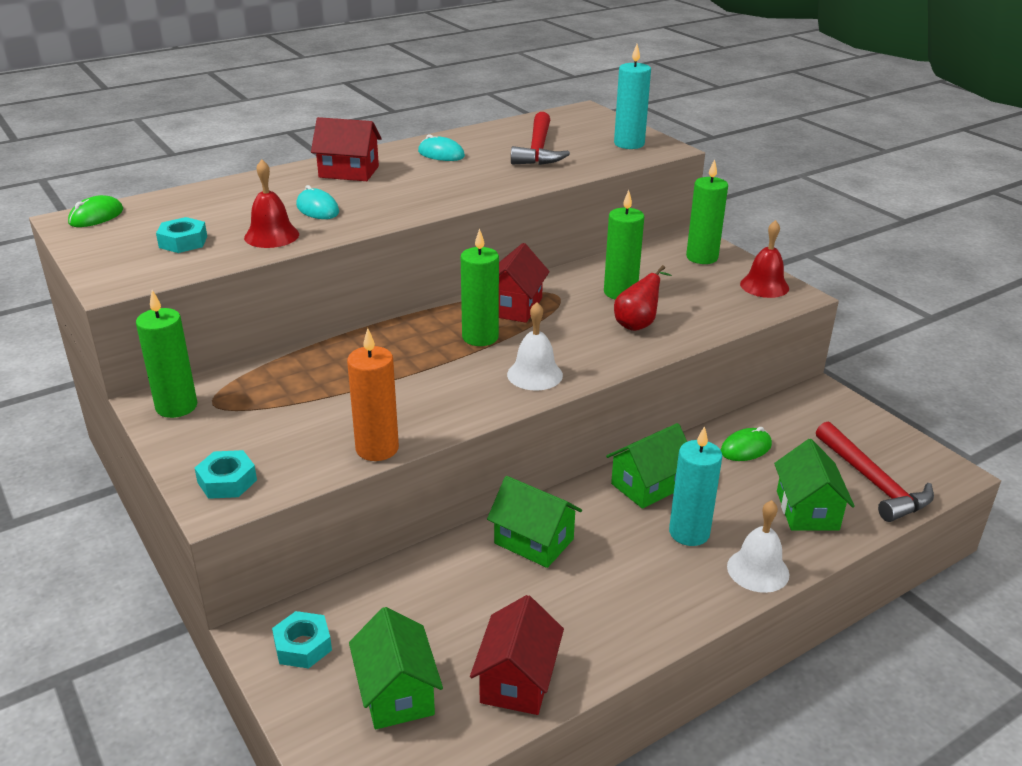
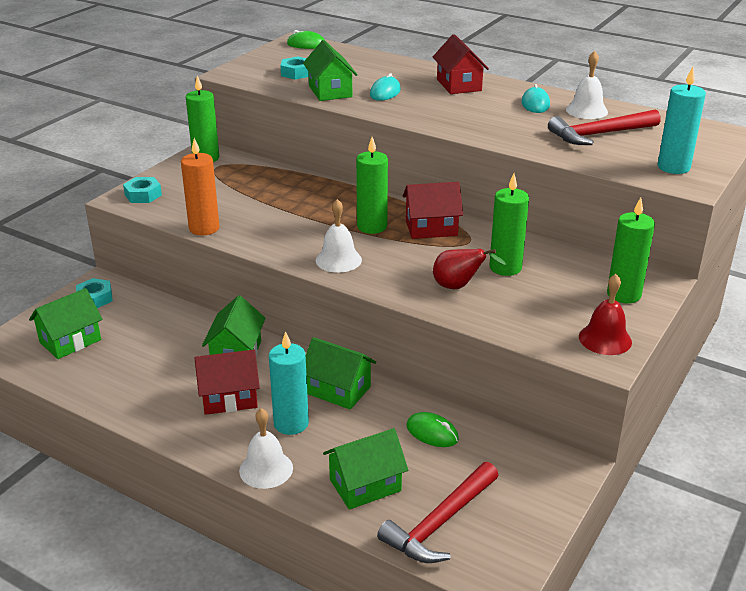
camera: 65 degrees right, 0 degrees up
(271, 236) = (330, 91): red bell -> green house
(481, 140) = (586, 110): none -> white bell
(517, 680) = (98, 382): red house -> red house (229, 398)

